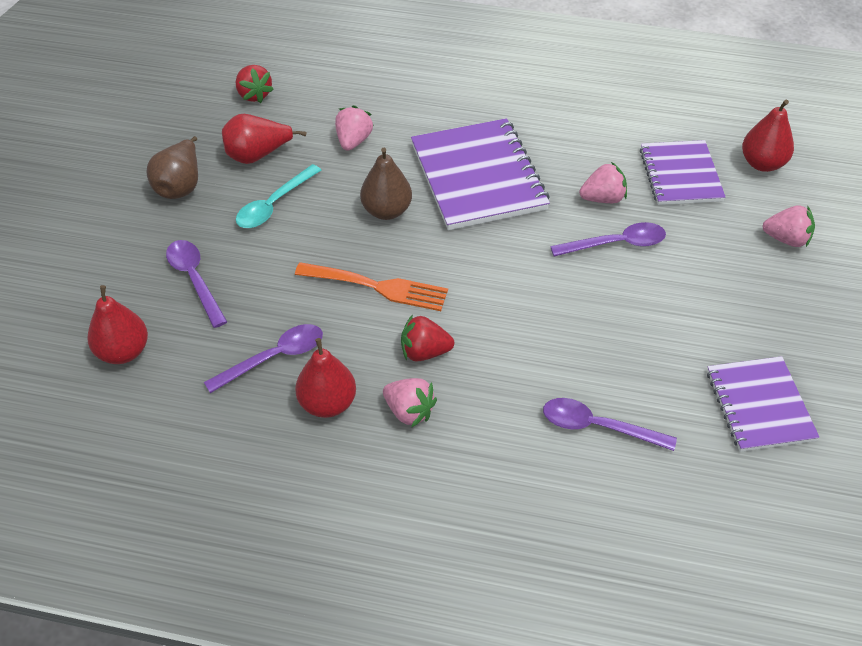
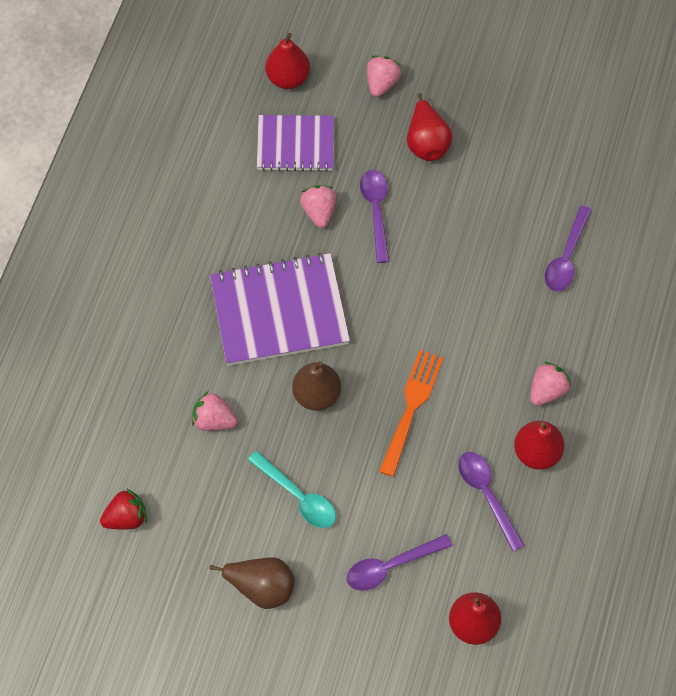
camera: 85 degrees left, 15 degrees up
(257, 155) = (224, 512): red pear -> red pear (426, 142)
(424, 352) = (487, 374): red strawberry -> none
(759, 405) = (551, 145): purple notebook -> none

